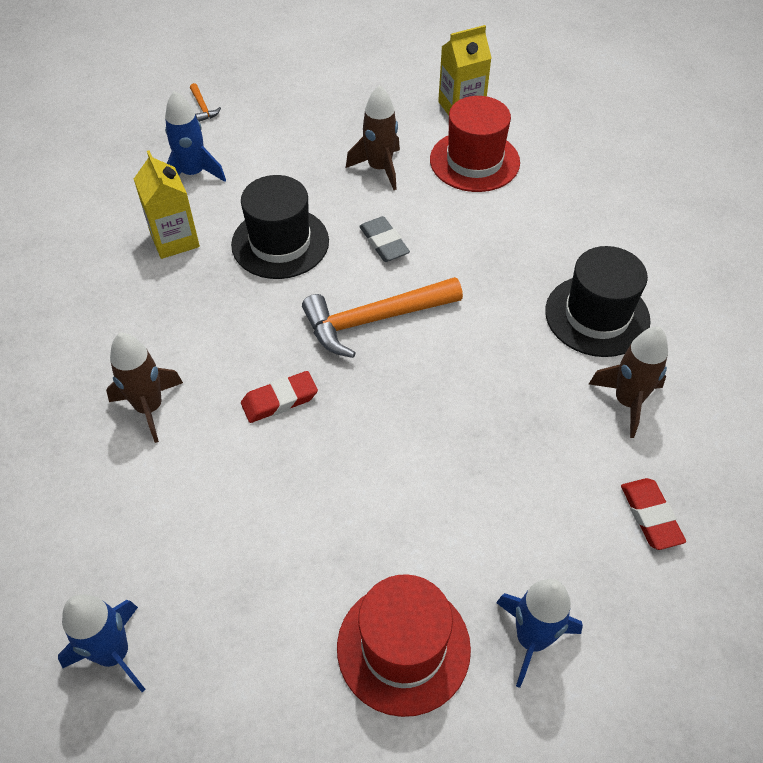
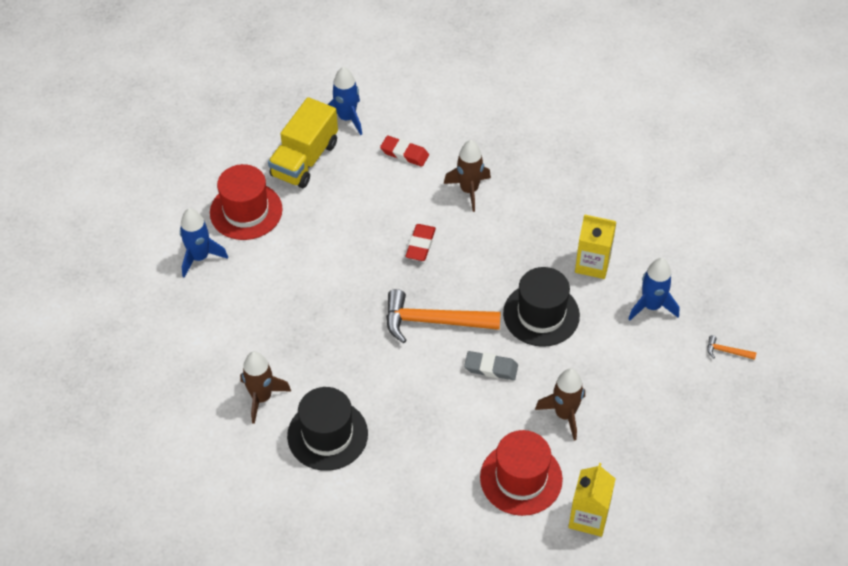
camera: 130 degrees right, 0 degrees up
(243, 646) = (305, 159): none -> yellow truck
(374, 320) = (434, 321): orange hammer -> orange hammer turned 105 degrees counterclockwise
(650, 516) = (197, 350): red eraser -> red eraser (404, 153)

